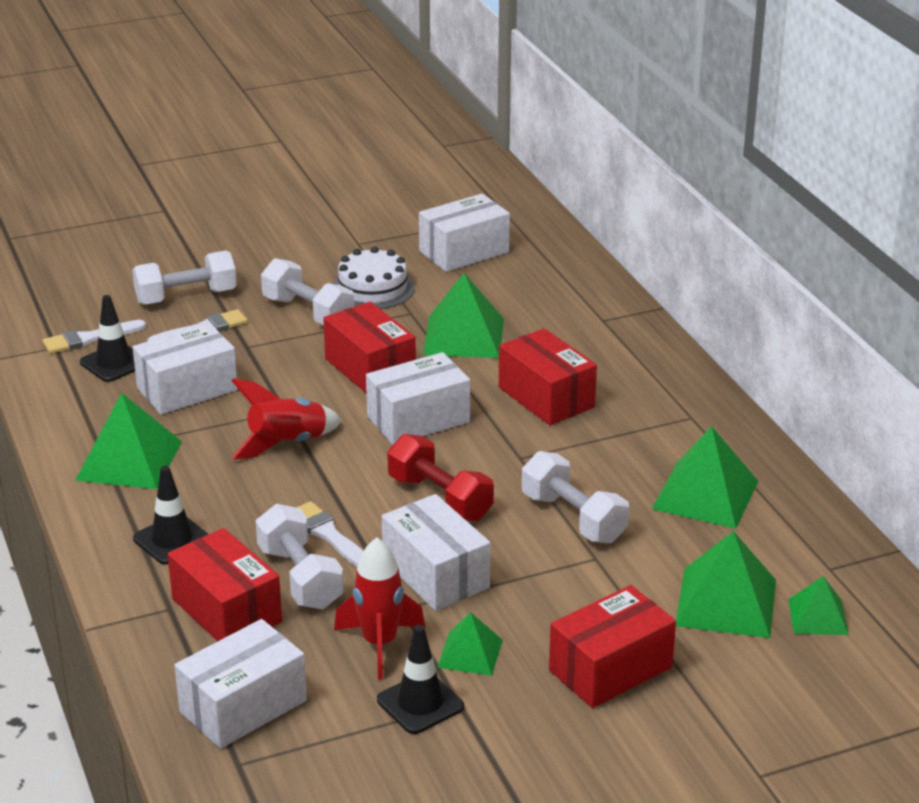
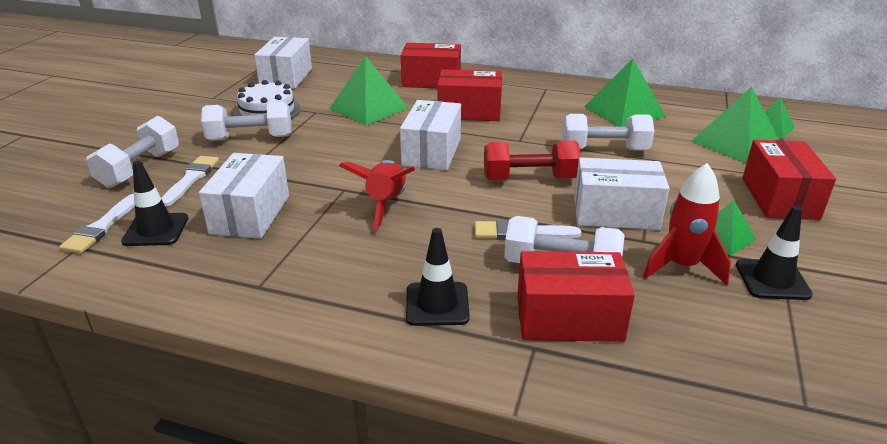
camera: 50 degrees left, 0 degrees up
(129, 460) = (296, 279): green pyramid -> none
(243, 706) = (717, 367): white box -> none
(370, 369) = (350, 144): red box -> red box (431, 81)

